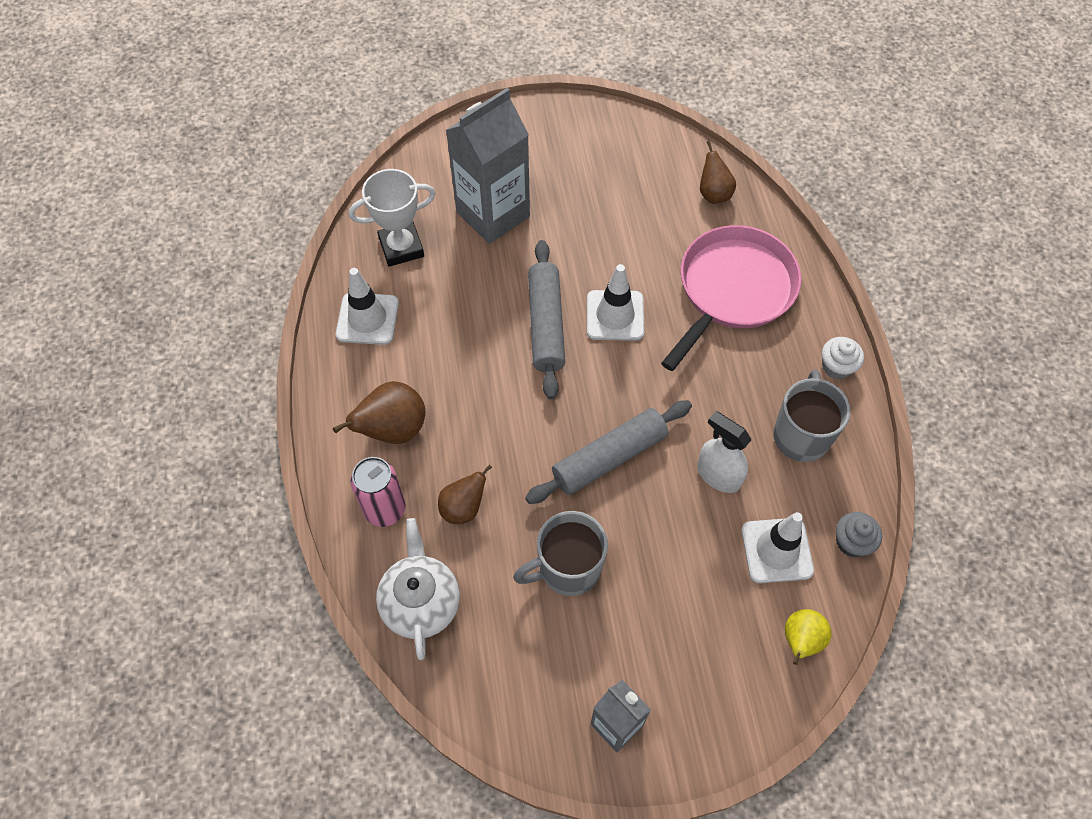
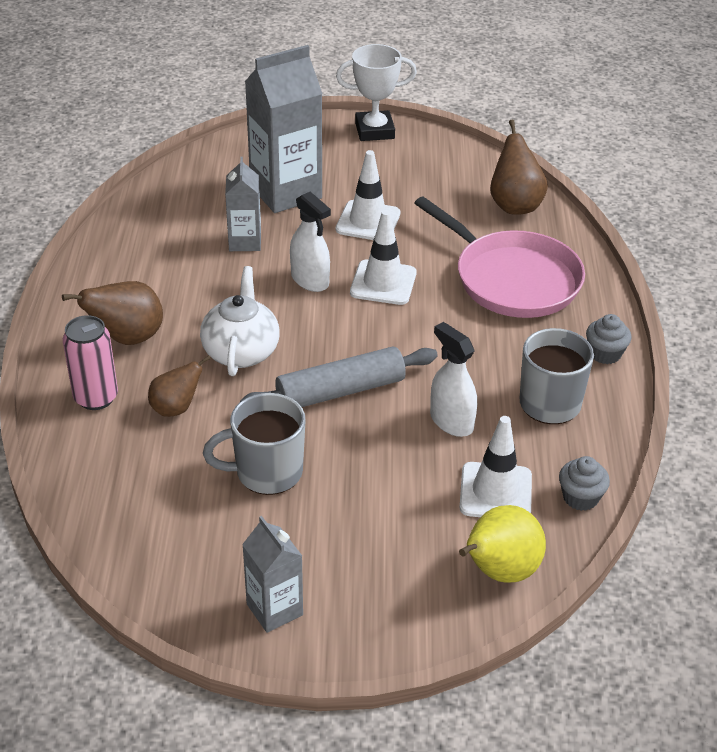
camera: 10 degrees right, 20 degrees down
(367, 319) = (133, 252): white traffic cone -> white traffic cone (368, 221)
(401, 247) = (187, 205): white trophy -> white trophy (374, 131)
(421, 602) = (105, 476): white teapot -> white teapot (241, 351)
(471, 286) = (245, 242): none -> grey carton
(546, 324) = (310, 280): grey rolling pin -> white spray bottle
(713, 194) = (515, 205): brown pear -> brown pear, size x1.52
(733, 289) = (512, 279): pink pan -> pink pan turned 90 degrees clockwise
(800, 641) = (499, 571): yellow pear -> yellow pear, size x1.52
(836, 367) = (605, 354): white cupcake -> grey cupcake

